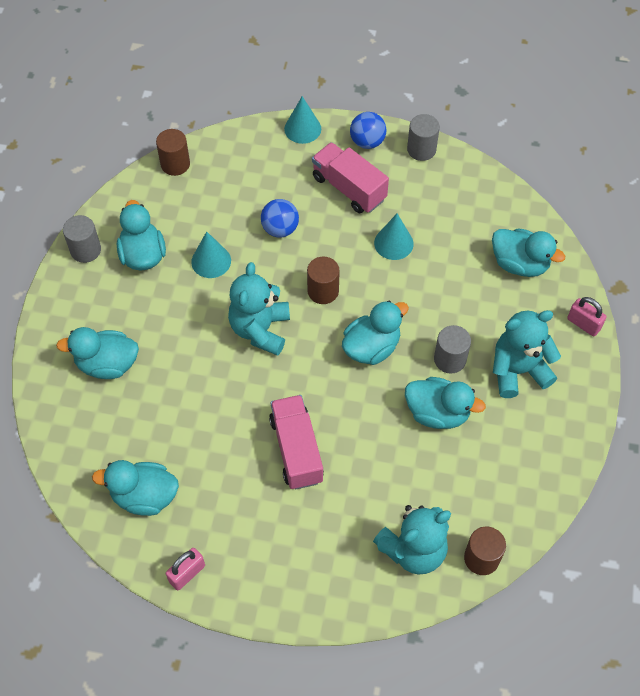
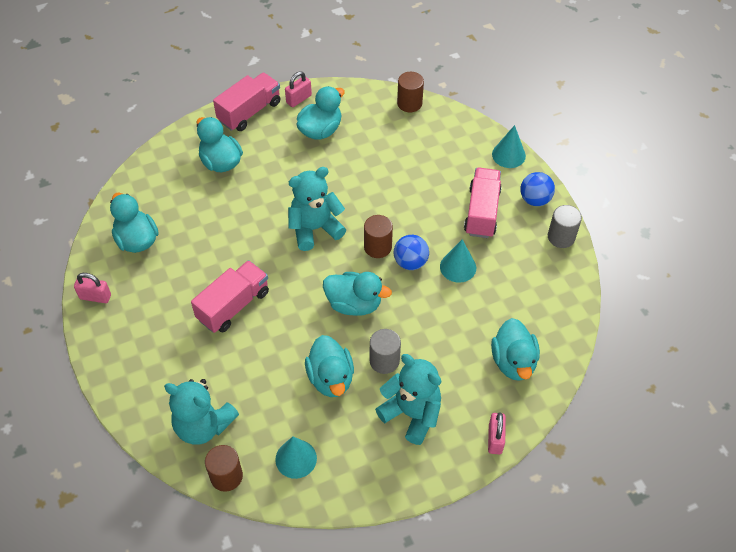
camera: 55 degrees right, 5 degrees down
(63, 302) = (249, 112): none -> pink truck
(85, 250) = (299, 99): grey cylinder -> pink padlock
(211, 261) = (347, 169): turquoise cone -> turquoise cone (296, 458)
(280, 229) = (408, 192): blue ball -> blue ball (410, 262)

